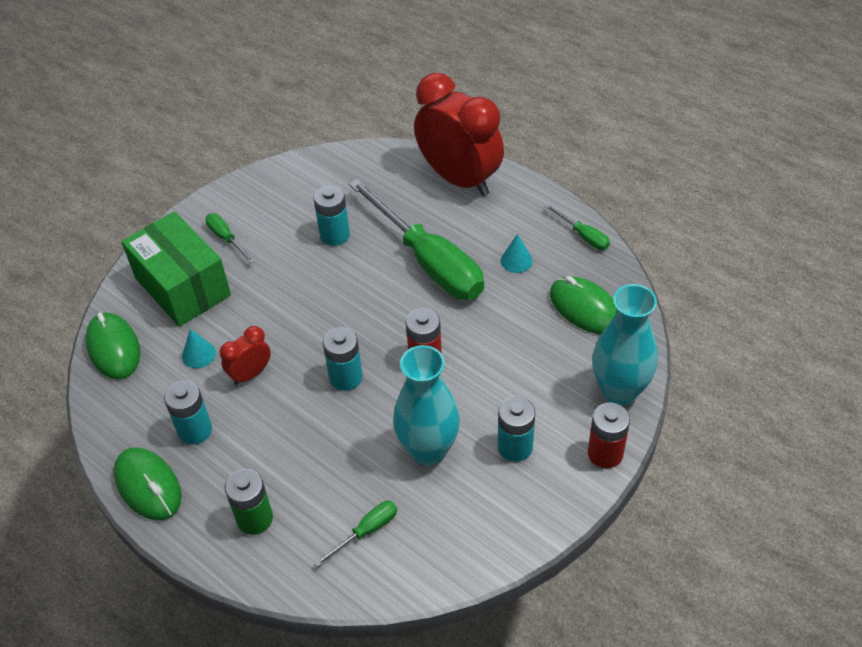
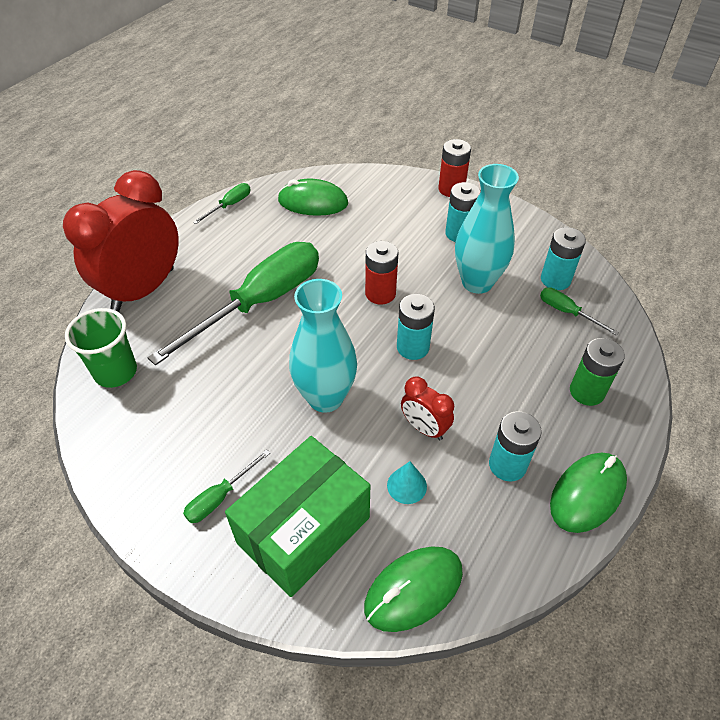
camera: 100 degrees left, 0 degrees up
(335, 235) = (219, 384): turquoise battery -> turquoise battery (555, 280)
(363, 170) = (116, 372): none -> green cup
(516, 260) = (259, 243): turquoise cone -> none
(585, 308) = (313, 202): green mouse -> green mouse turned 60 degrees clockwise
(619, 391) = (393, 183): turquoise vase -> turquoise vase (325, 397)

